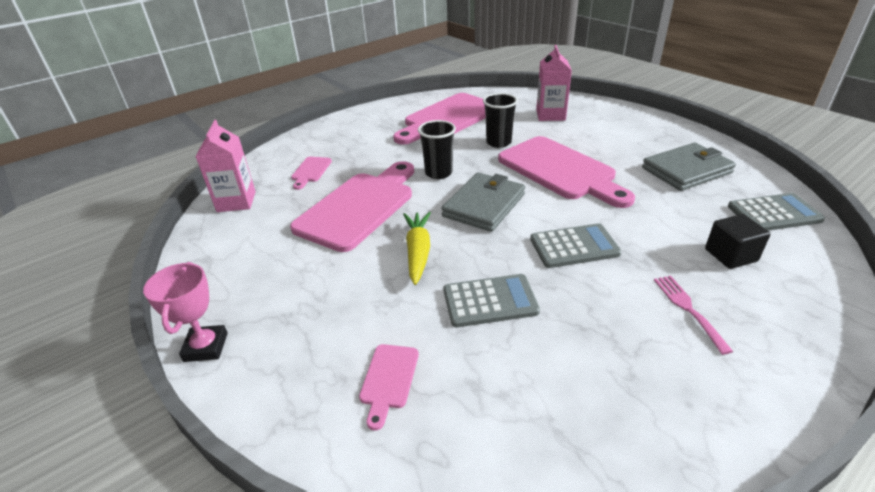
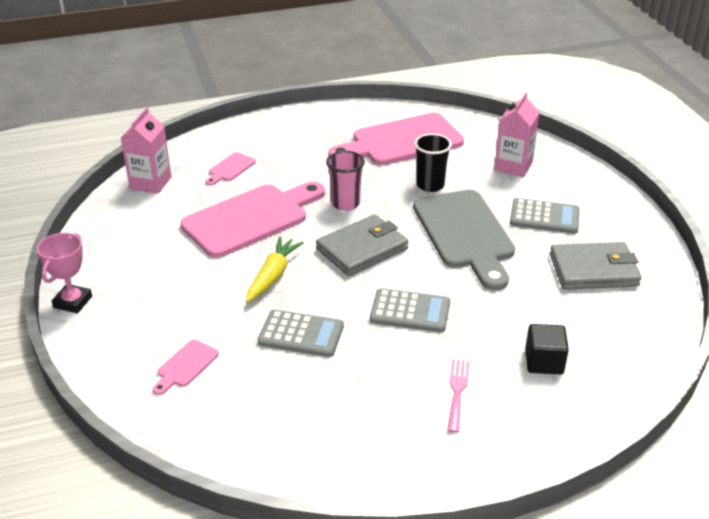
camera: 20 degrees right, 0 degrees up
(438, 173) = (345, 203): black cup -> pink cup
(560, 170) = (465, 234): pink cutting board -> grey cutting board
(774, 213) = (632, 338): grey calculator -> grey calculator (544, 217)

